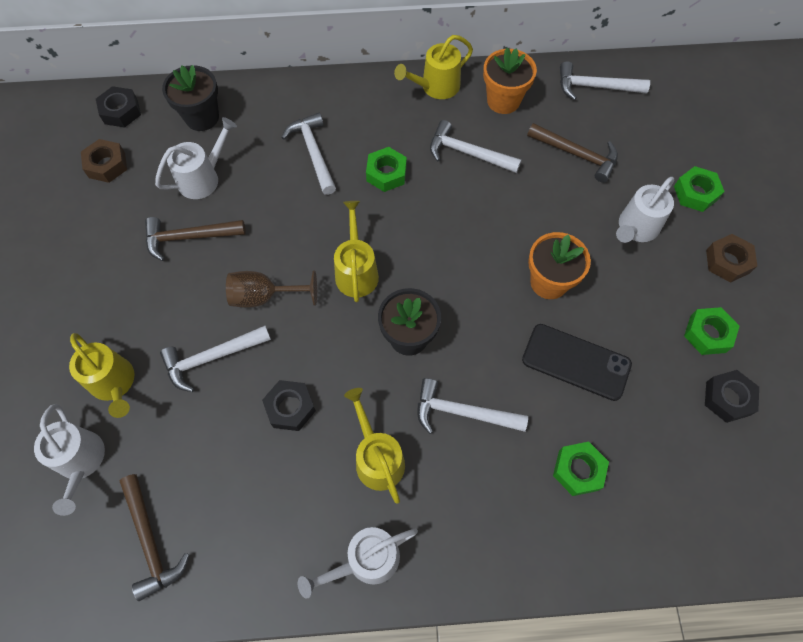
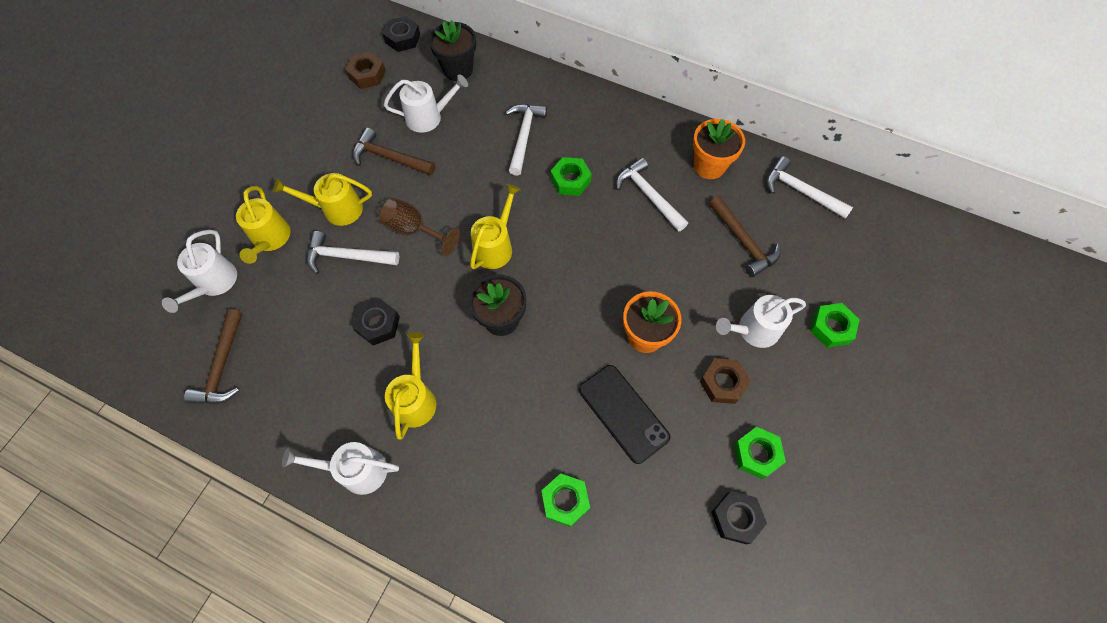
camera: 30 degrees right, 0 degrees up
(436, 87) = (658, 128): yellow watering can -> yellow watering can (337, 209)
(463, 412) = (504, 401): white hammer -> none
(727, 261) = (819, 402): brown nut -> brown nut (722, 383)

